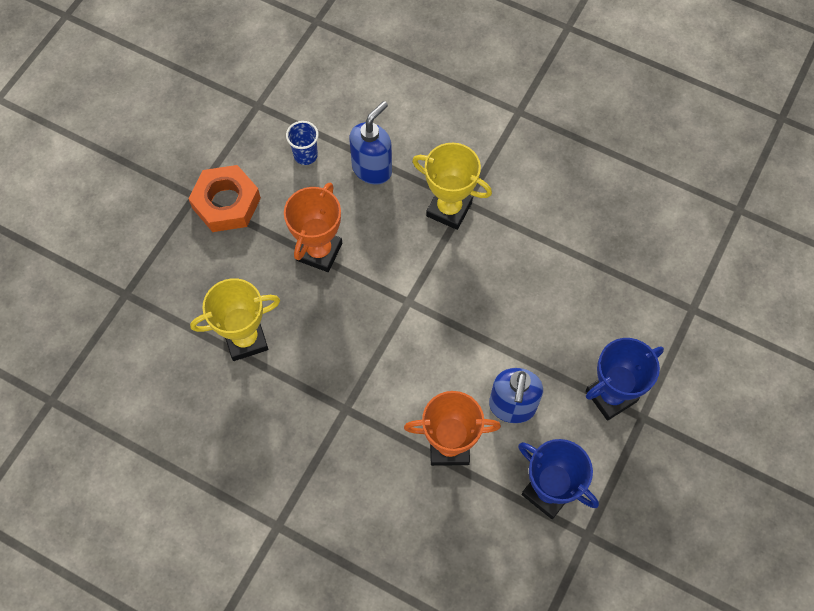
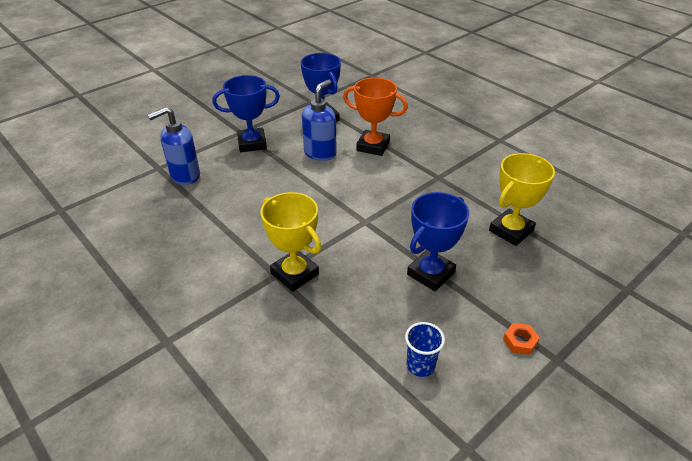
camera: 160 degrees left, 25 degrees down
(226, 203) = (520, 341): orange nut -> orange nut, size x0.44
(246, 339) = (511, 231): yellow trophy -> yellow trophy turned 45 degrees counterclockwise
(319, 252) = (430, 273): orange trophy -> blue trophy
(372, 169) = (352, 330): blue soap dispenser -> blue soap dispenser (184, 176)

